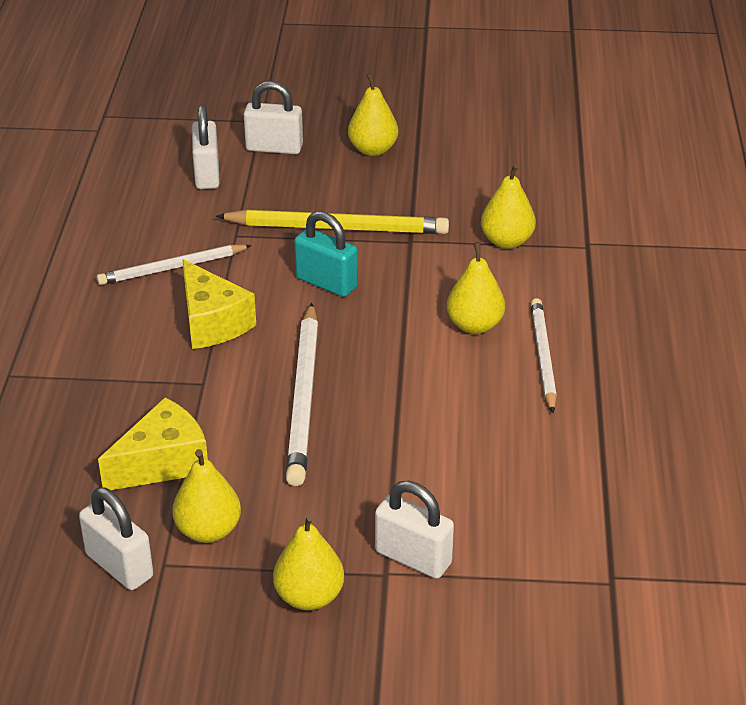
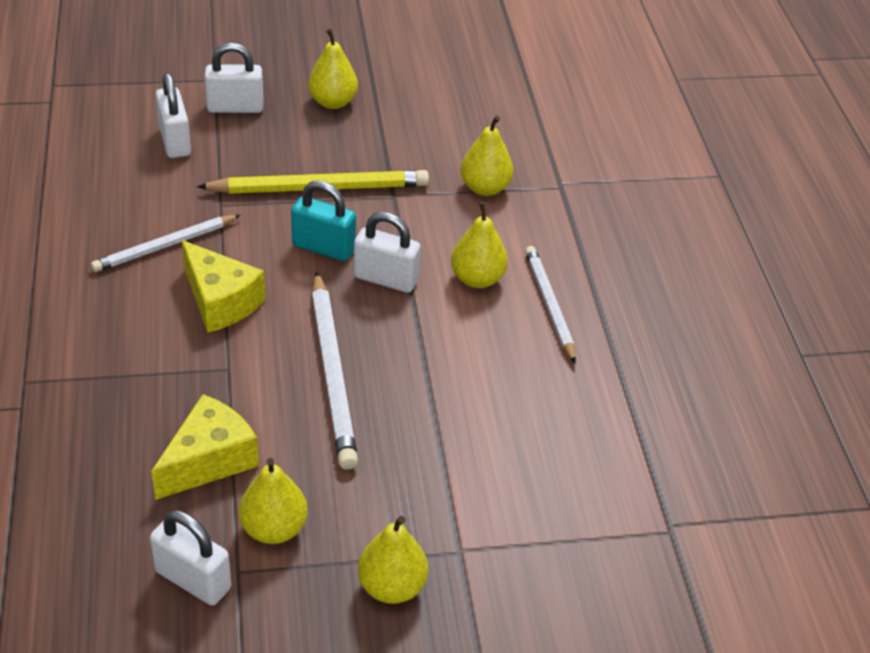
camera: 15 degrees left, 5 degrees up
(413, 558) = (481, 531): white padlock -> white padlock (385, 279)

